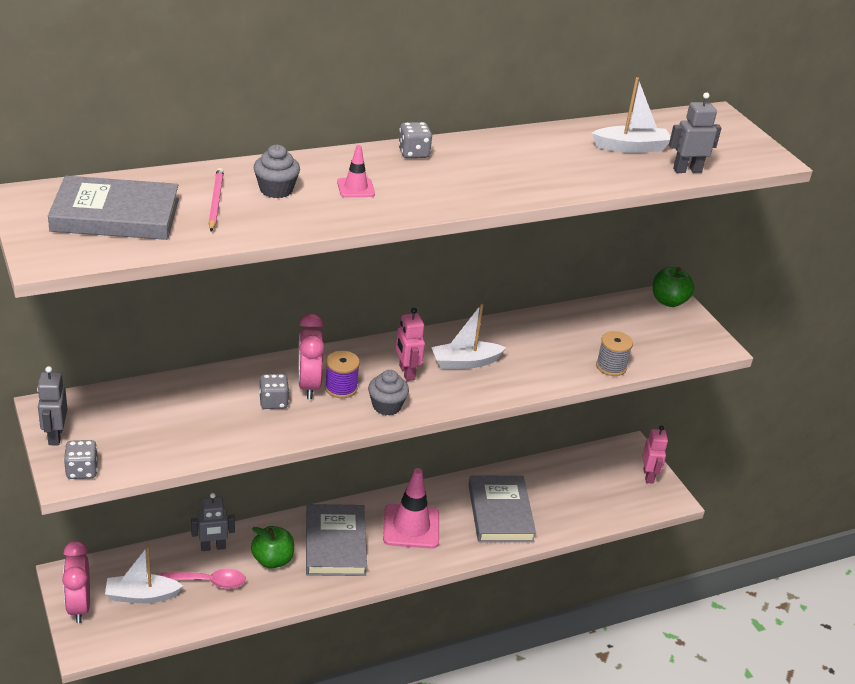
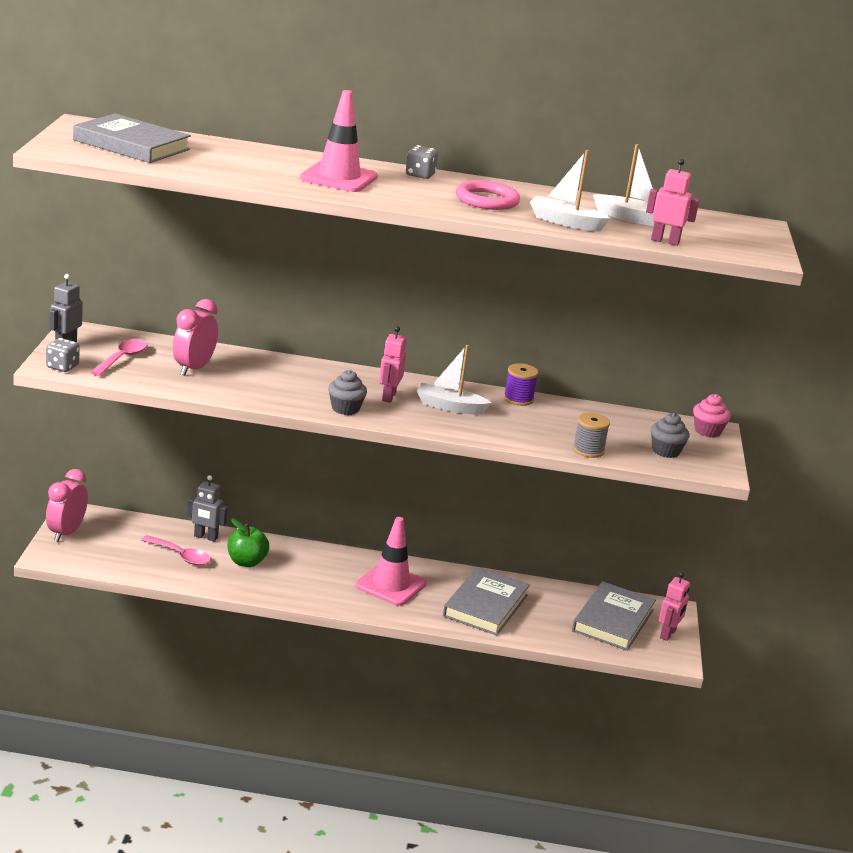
camera: 30 degrees right, 10 degrees down
(129, 431) = (122, 358): none -> pink spoon
(141, 595) = (119, 544): white boat -> white boat (565, 222)
(215, 201) = (216, 157): pink pencil -> none
(273, 402) = (253, 378): grey dice -> none
(276, 190) = (272, 163): grey cupcake -> grey cupcake (666, 451)
(309, 385) = (294, 378): pink clock -> pink clock (193, 368)
(335, 544) = (311, 571): grey book -> grey book (613, 620)
(341, 388) = (319, 388): purple spool -> purple spool (518, 399)
(355, 188) = (338, 178): pink traffic cone -> pink traffic cone, size x2.06
(504, 169) = (487, 200): none -> pink ring
(668, 301) = (707, 431): green apple -> pink cupcake
(687, 170) = (665, 241): grey robot -> pink robot

